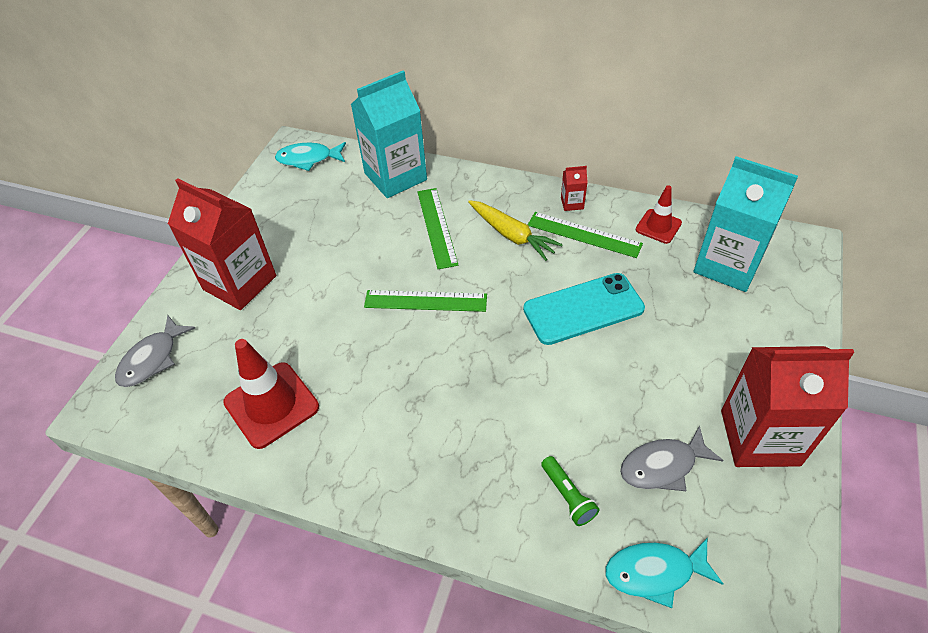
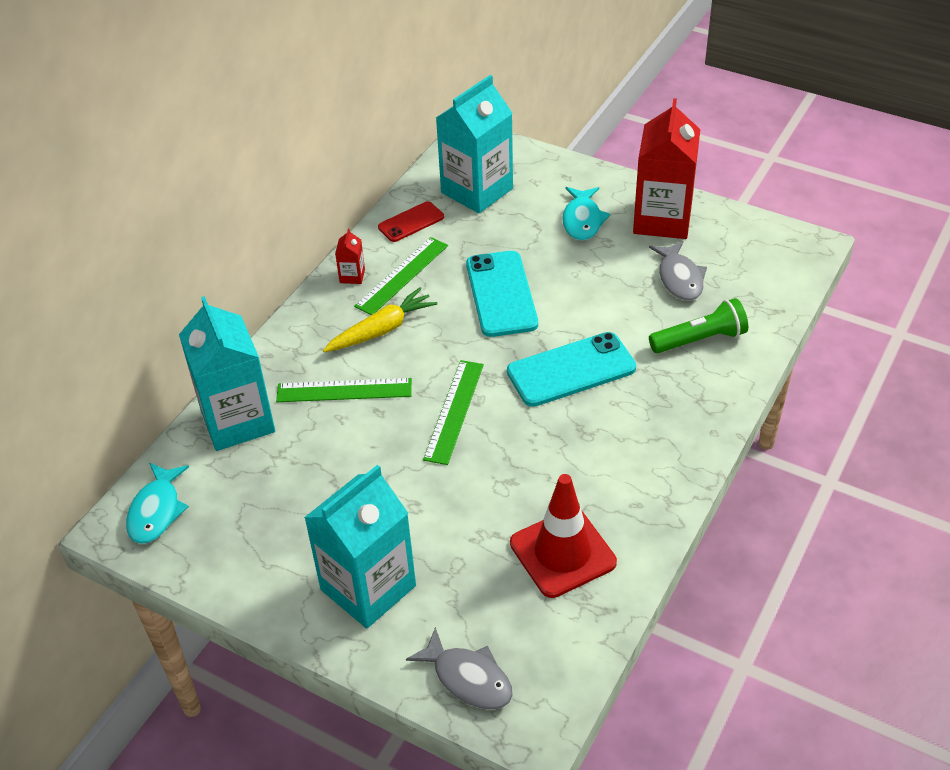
camera: 80 degrees left, 5 degrees down
(240, 283) = (368, 587): red carton -> turquoise carton
(494, 380) = (571, 370): none -> turquoise phone
(567, 496) = (699, 340): green flashlight -> green flashlight, size x1.51
(655, 572) = (769, 302): turquoise fish -> turquoise fish (582, 220)
(658, 226) = (411, 222): red traffic cone -> red phone

